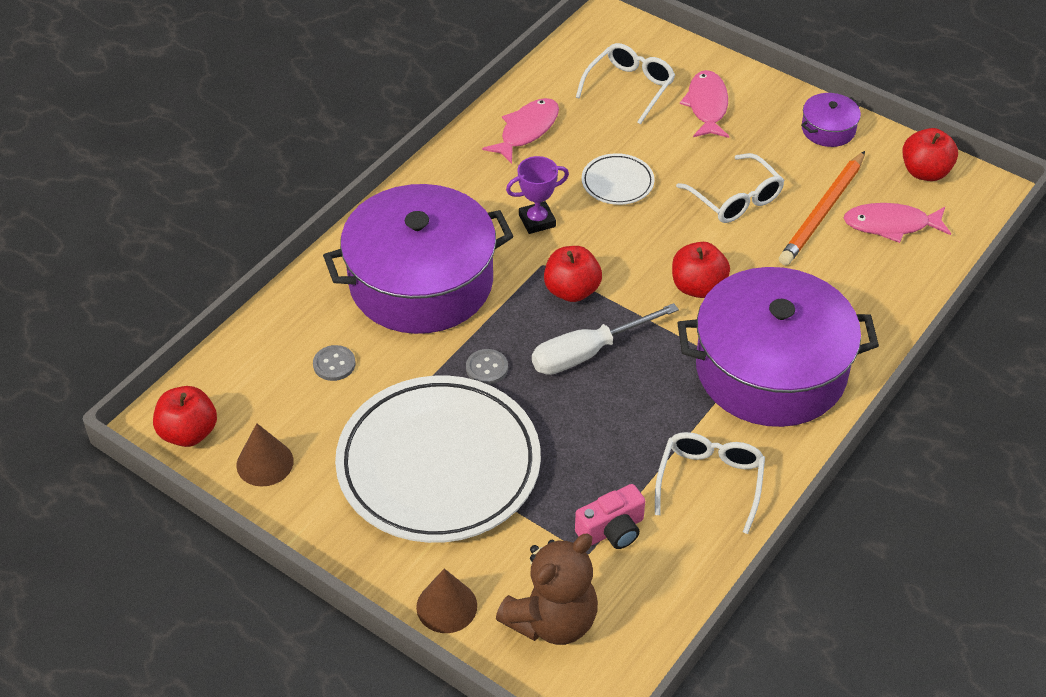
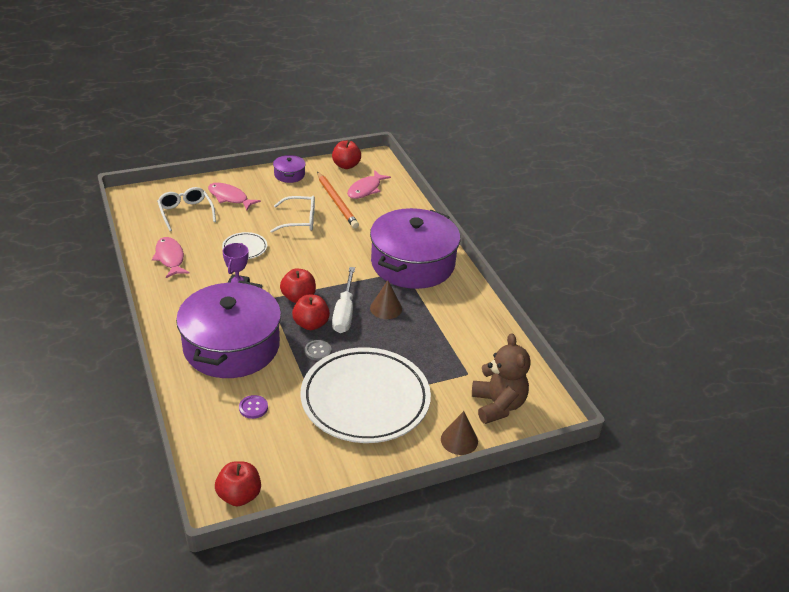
camera: 60 degrees left, 10 degrees down
(265, 463) = (296, 470): brown cone -> brown cone (386, 308)
(334, 364) = (253, 408): grey button -> purple button
(612, 530) = (461, 359): pink camera -> none
(698, 287) = (340, 258): red apple -> red apple (311, 324)
(710, 482) = (460, 314): white glasses -> none

